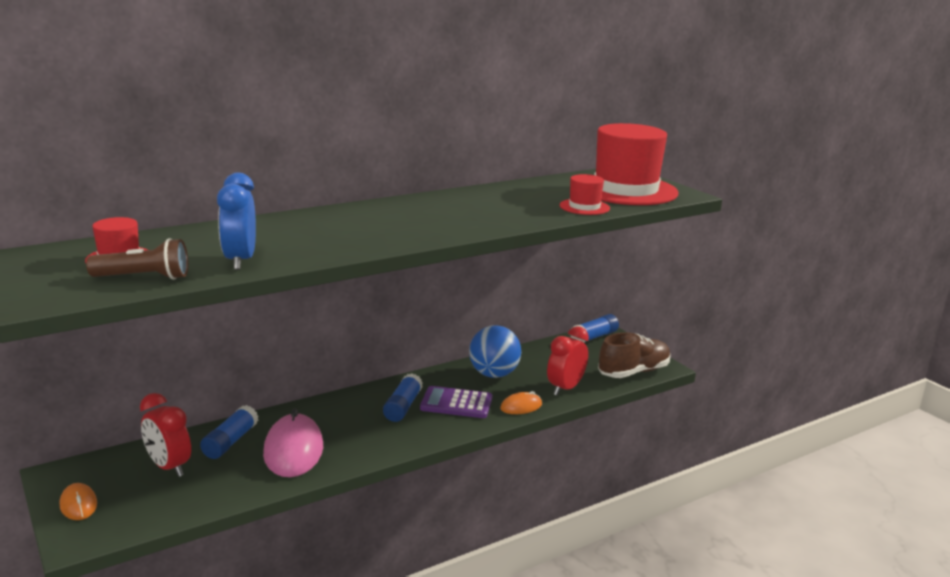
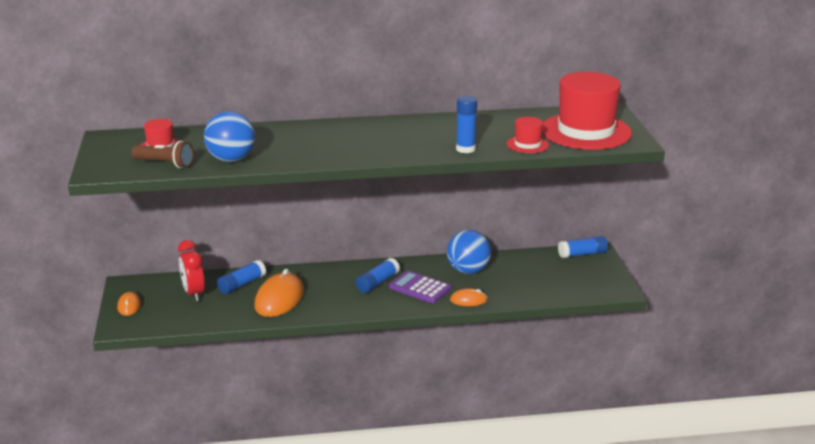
camera: 25 degrees right, 5 degrees up
(240, 261) = (231, 159): blue clock -> blue ball
(293, 450) = (279, 299): pink mouse -> orange mouse
(524, 218) = (465, 149): none -> blue glue stick
(565, 388) = (517, 293): red clock -> none
(633, 372) = (589, 290): brown shoe -> none

